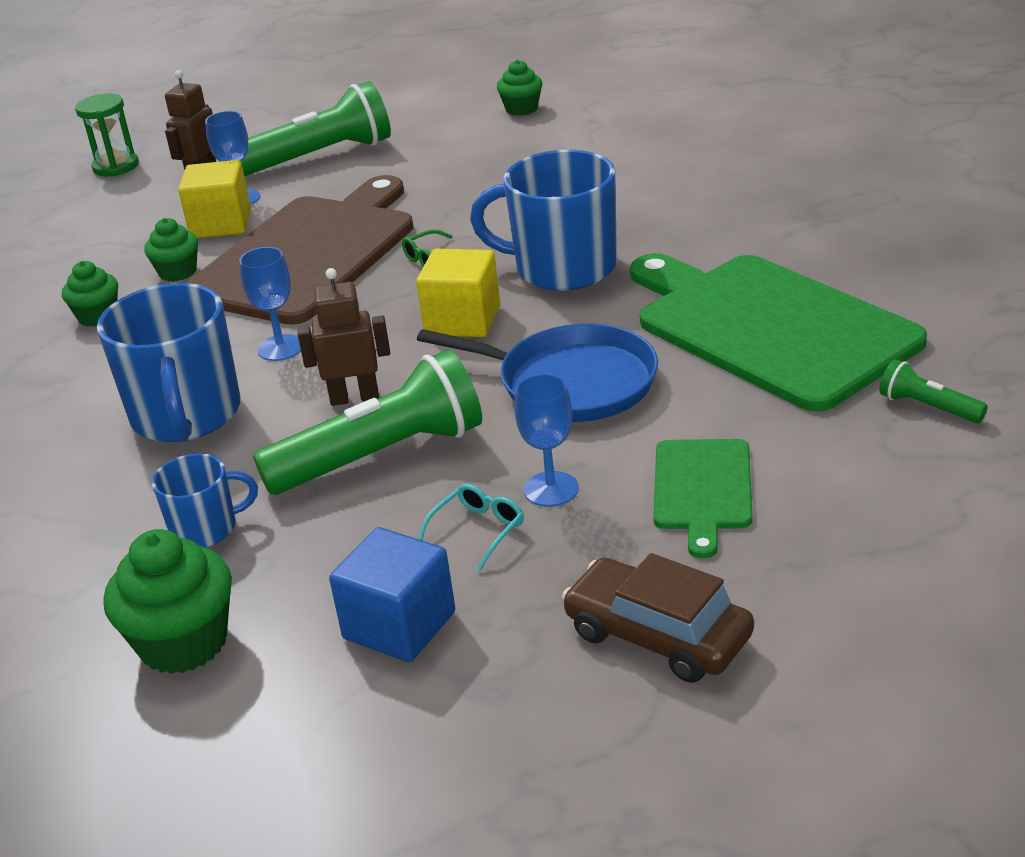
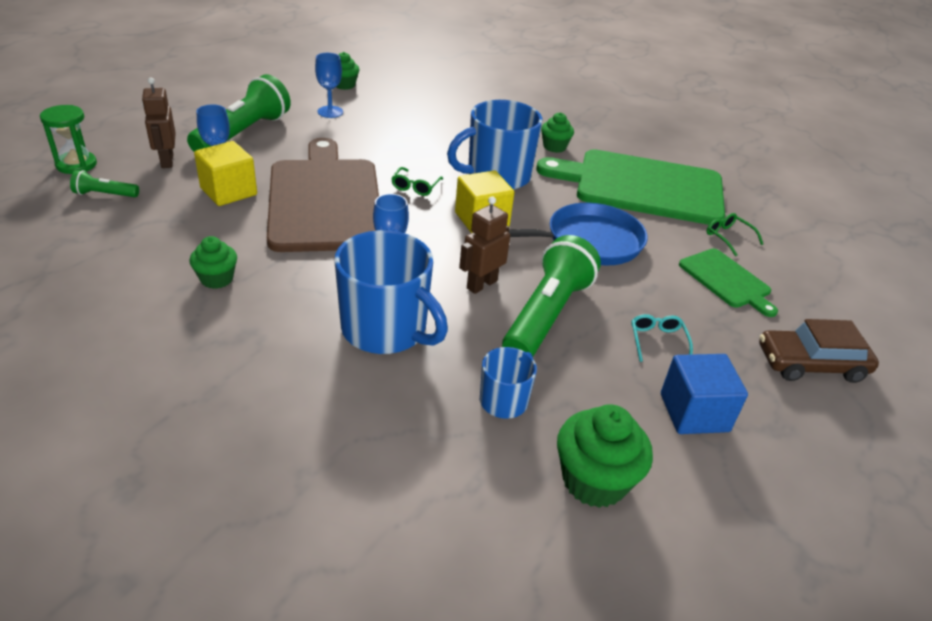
camera: 45 degrees left, 5 degrees up
(178, 272) = (240, 232): green cupcake -> green cupcake (554, 147)
(551, 489) = (660, 304): blue goblet -> blue goblet (330, 112)
(803, 433) = (728, 237): none -> green glasses
(928, 407) = (758, 210): green flashlight -> green flashlight (105, 194)

